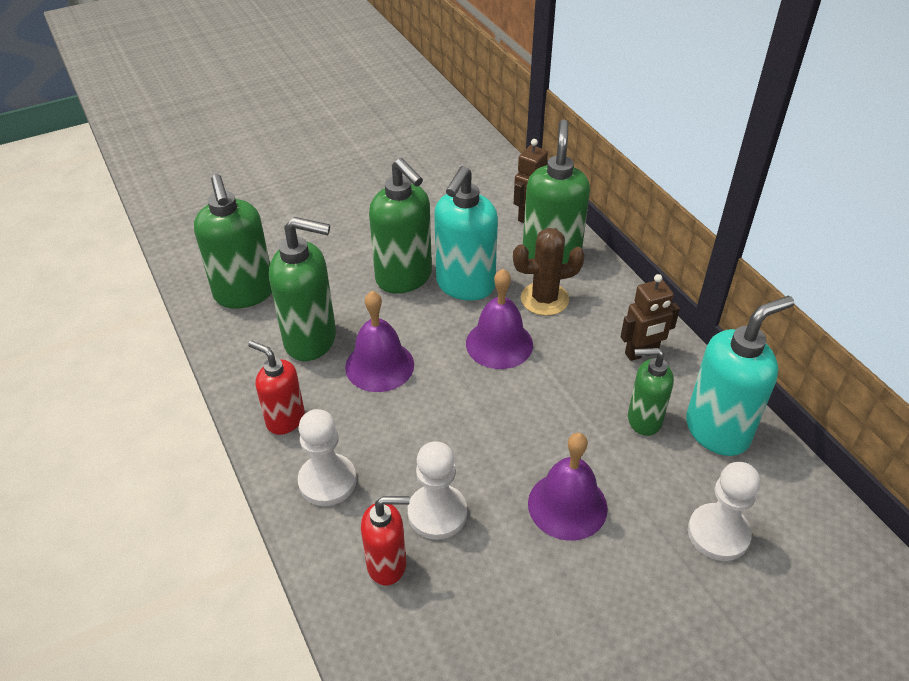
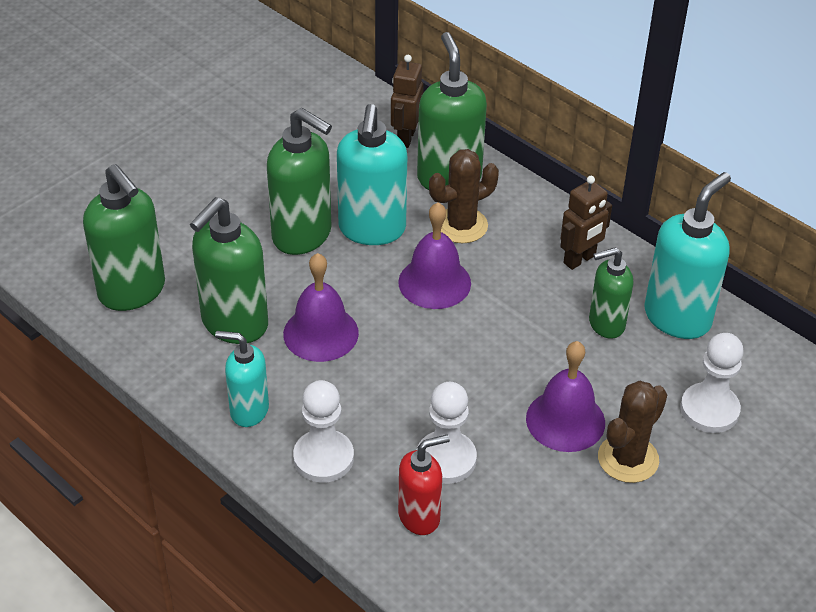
camera: 20 degrees left, 0 degrees up
(285, 419) = (249, 410): red soap dispenser -> turquoise soap dispenser
(311, 340) = (234, 324): green soap dispenser -> green soap dispenser turned 135 degrees clockwise
(615, 562) = (628, 459): none -> brown cactus

